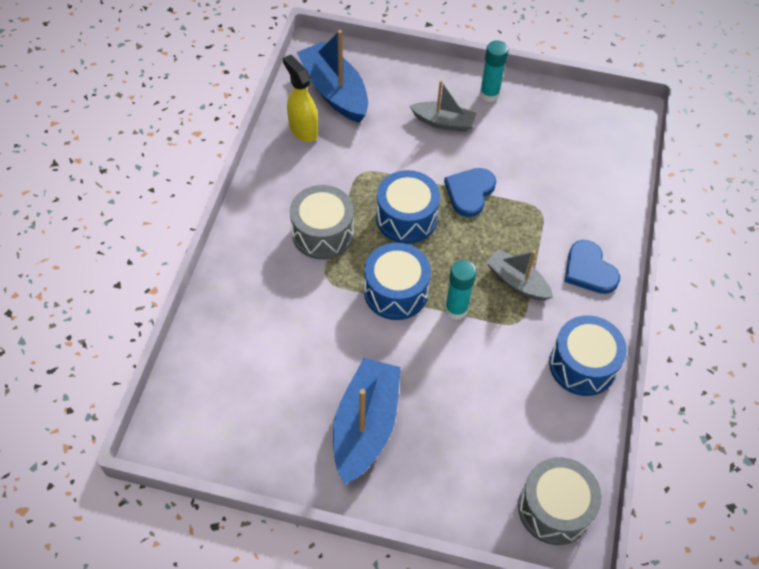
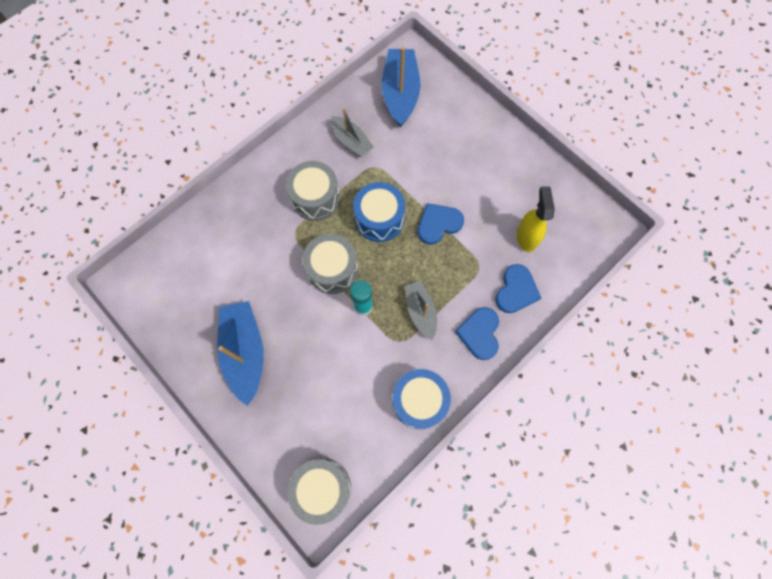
camera: 35 degrees right, 15 degrees up
(303, 129) = (358, 112): yellow spray bottle -> yellow spray bottle (526, 237)
(365, 426) = (245, 352): blue boat -> blue boat turned 60 degrees counterclockwise
(396, 292) = (332, 269): blue drum -> grey drum
(443, 122) = (460, 159): grey boat -> grey boat (351, 141)
(489, 94) = (511, 154): turquoise glue stick -> none
(591, 212) = (516, 290): none -> blue heart

